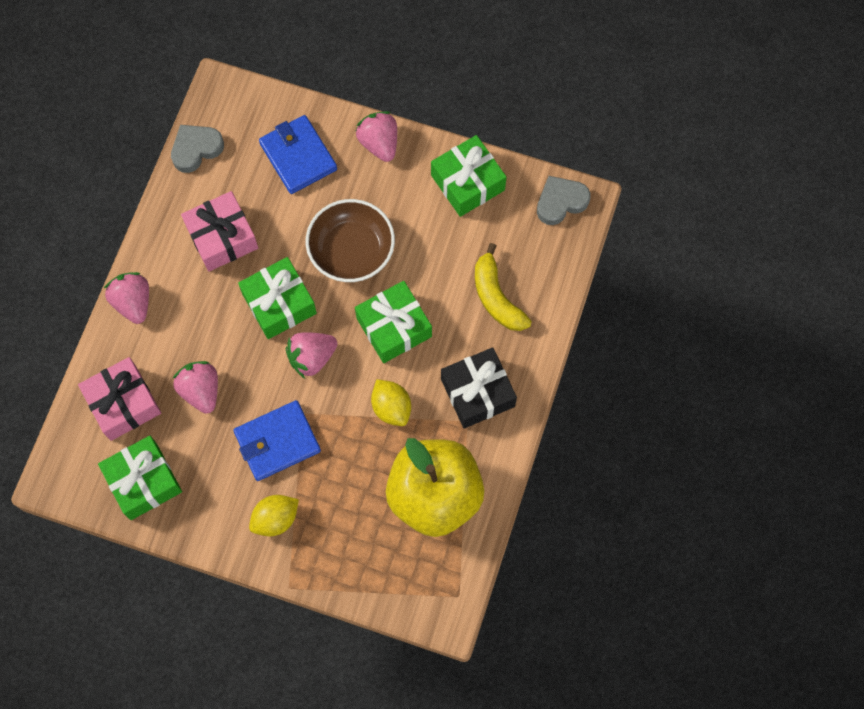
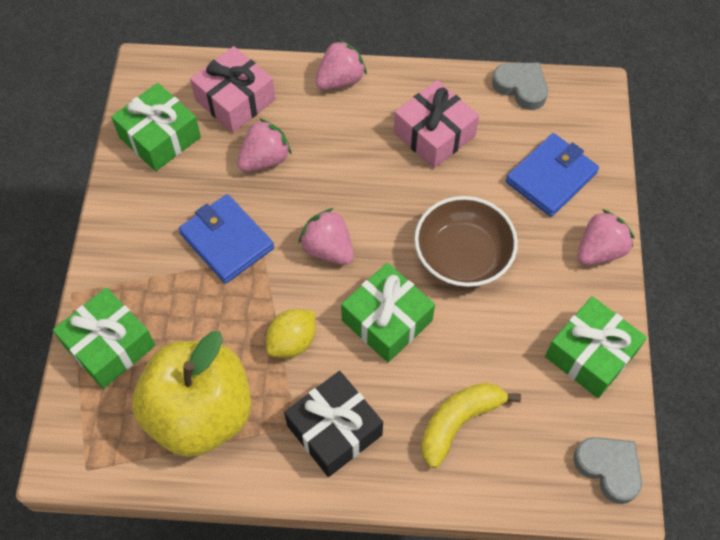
camera: 75 degrees right, 10 degrees down
(275, 519) = (143, 261): yellow lemon -> none
(279, 304) = (379, 203): green gift -> green gift (109, 345)

